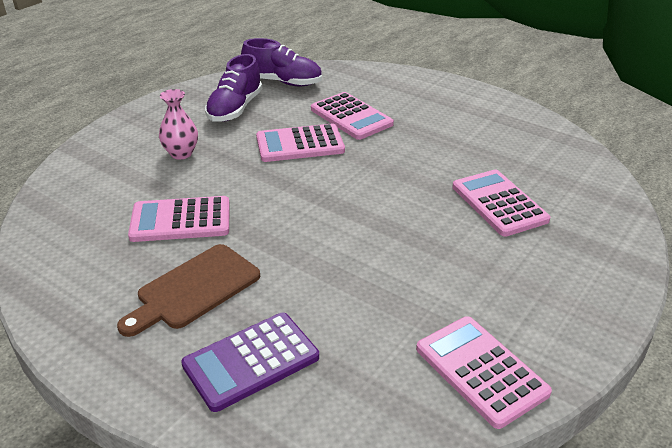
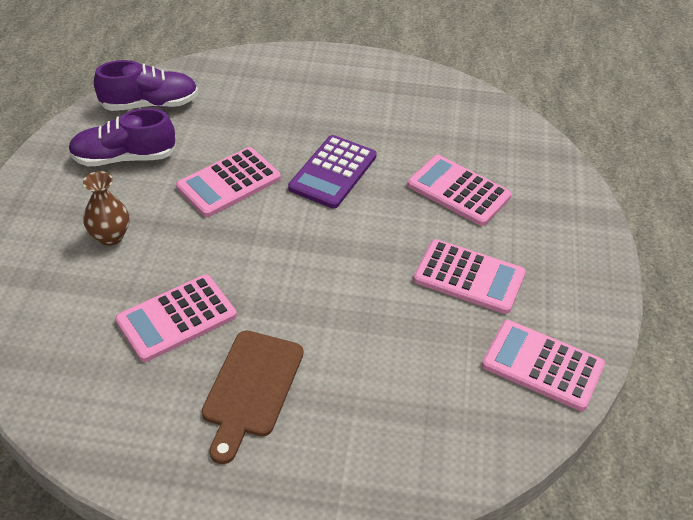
camera: 30 degrees left, 10 degrees up
(181, 153) = (110, 236): pink vase -> brown vase
(235, 109) = (124, 158): purple shoe -> purple shoe turned 90 degrees clockwise
(251, 361) = (357, 437): purple calculator -> purple calculator (332, 172)
(351, 117) = (256, 130): pink calculator -> pink calculator (469, 277)

